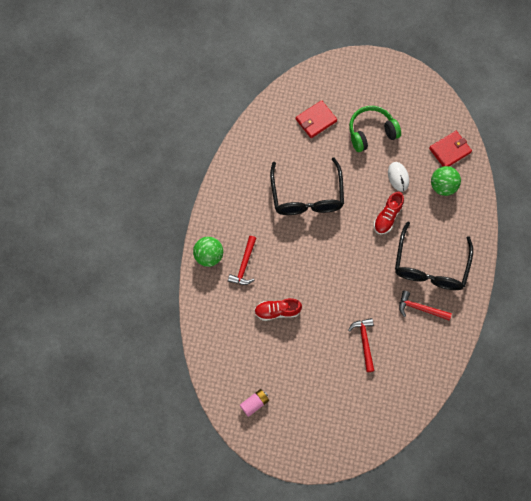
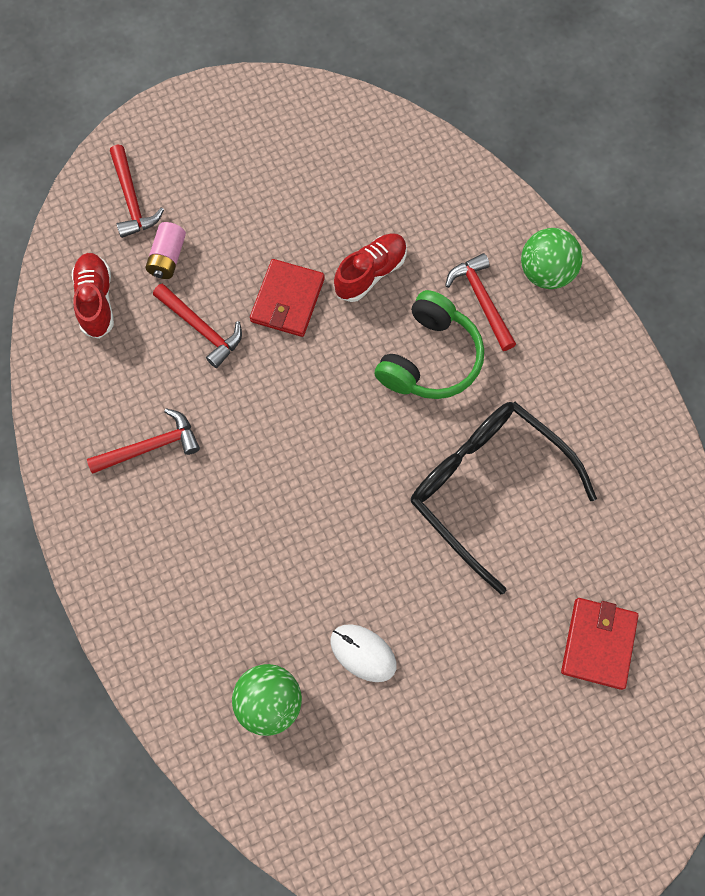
camera: 140 degrees right, 0 degrees up
(254, 403) = (293, 133): pink battery -> pink battery (168, 257)
(349, 427) = (132, 199): none -> red hammer
(371, 132) = (481, 704): green headphones -> green headphones (430, 358)
(387, 217) = (323, 561): red shoe -> red shoe (96, 301)
(430, 266) = (185, 531): black glasses -> none
(450, 150) = (309, 791): red wallet -> red wallet (287, 300)

